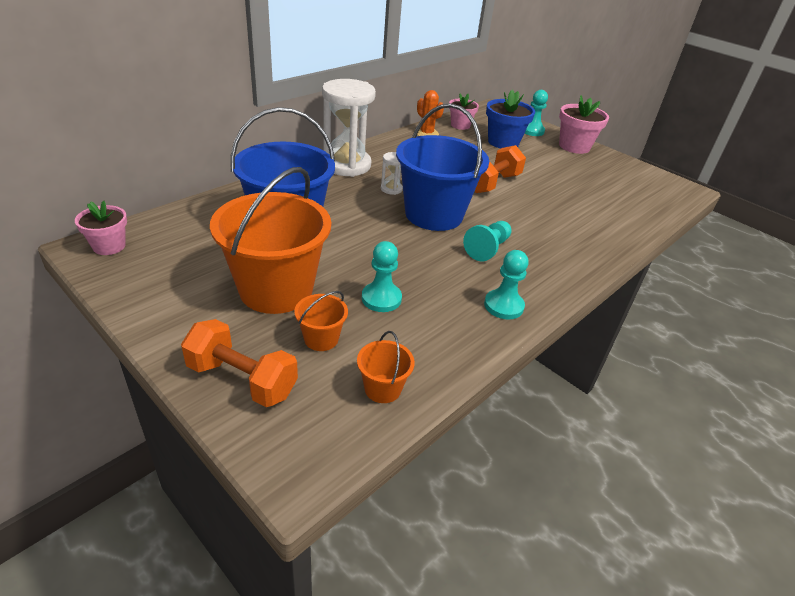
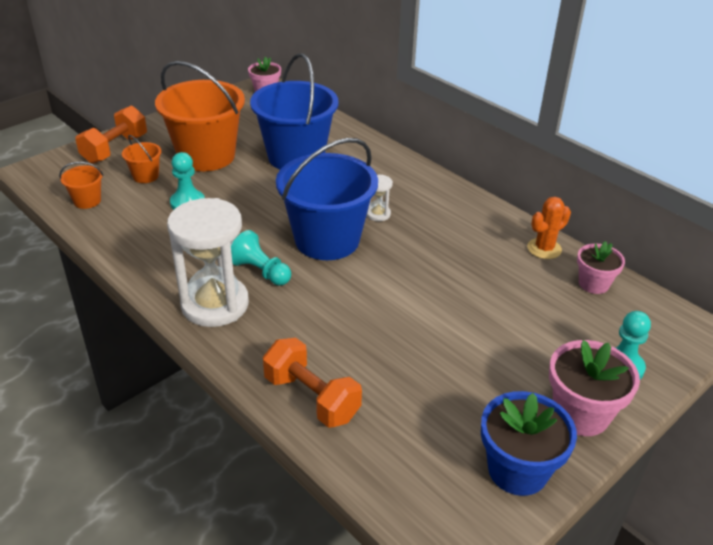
camera: 95 degrees right, 0 degrees up
(346, 165) = (426, 186): white hourglass -> white hourglass (215, 304)
(493, 183) = (412, 294): orange dumbbell -> orange dumbbell (311, 398)
(503, 142) = (553, 323): blue flower pot -> blue flower pot (517, 470)
(503, 306) = (165, 270): turquoise pawn -> none

